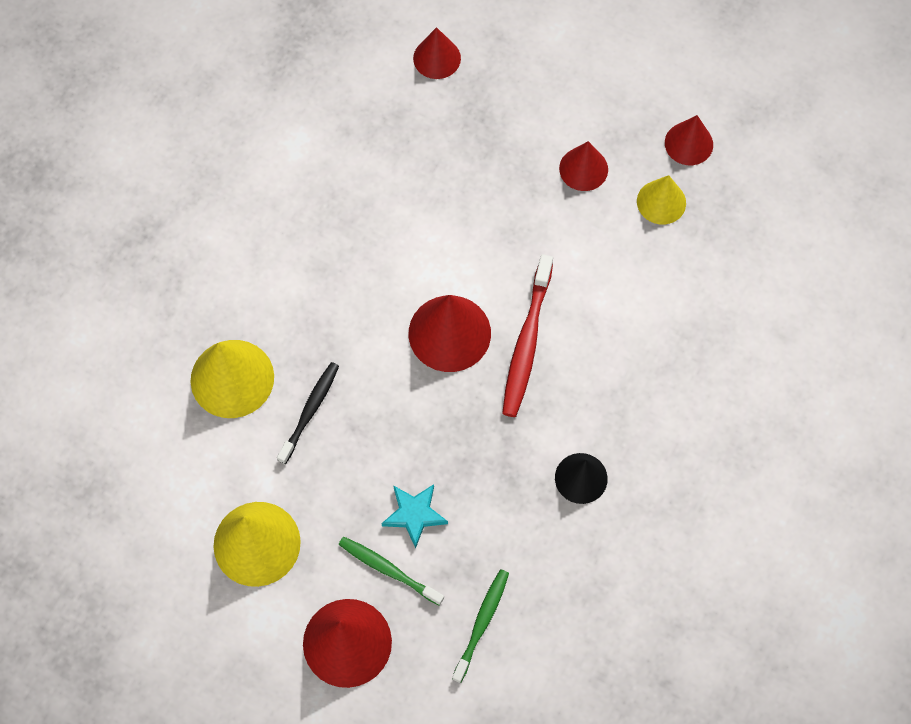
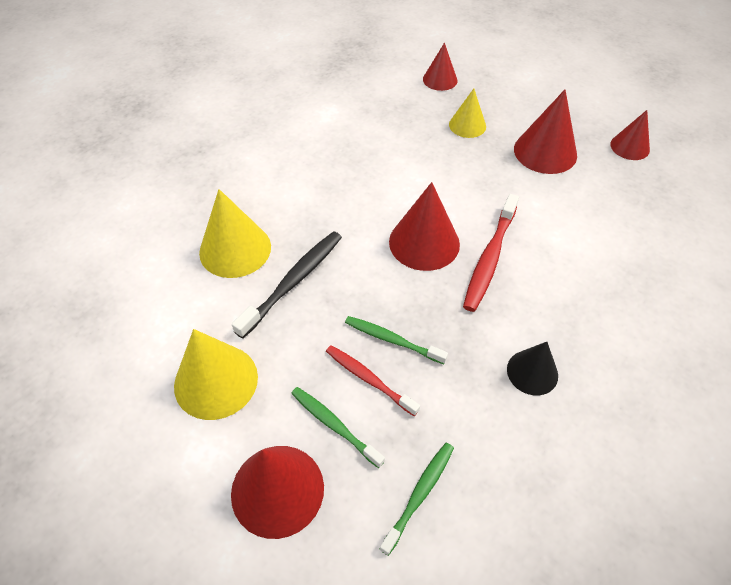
camera: 10 degrees right, 15 degrees down
(310, 411) = (293, 282): black toothbrush -> black toothbrush, size x1.50
(414, 514) = (369, 379): turquoise star -> red toothbrush
(431, 465) = (392, 340): none -> green toothbrush
(583, 169) = (545, 152): red cone -> red cone, size x1.62
(661, 202) = (608, 179): yellow cone -> yellow cone (467, 125)

